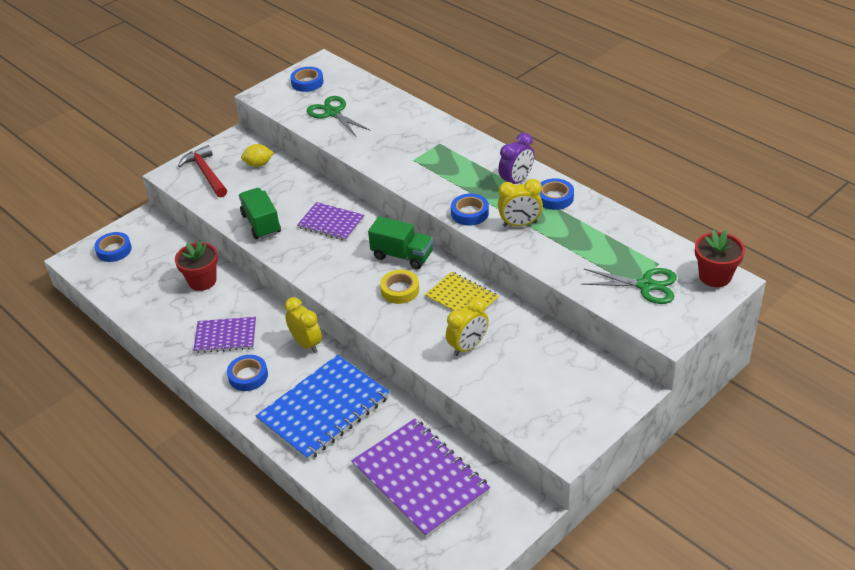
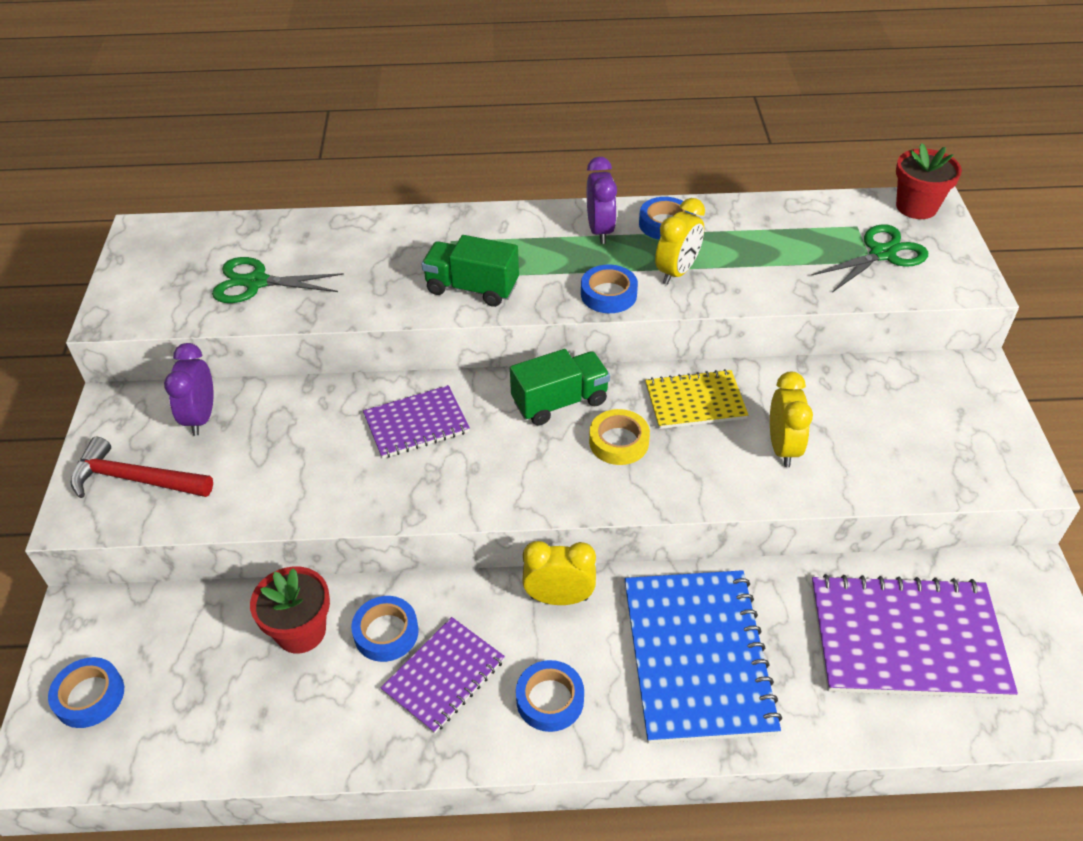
camera: 50 degrees left, 5 degrees up
(258, 164) = (201, 417): yellow lemon -> purple clock
(261, 224) = (323, 488): green truck -> green truck (472, 288)
(307, 82) = (159, 266): blue tape -> blue tape (386, 632)

